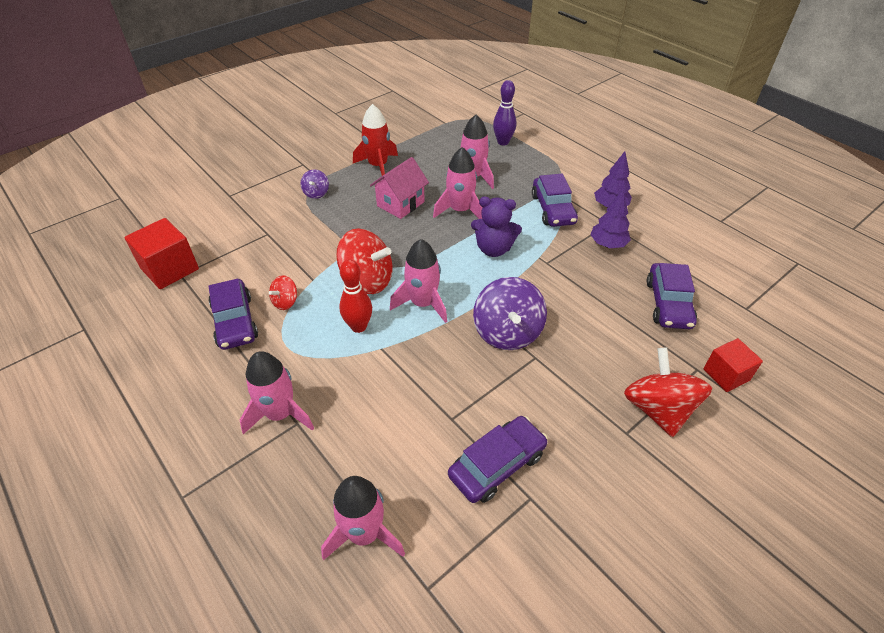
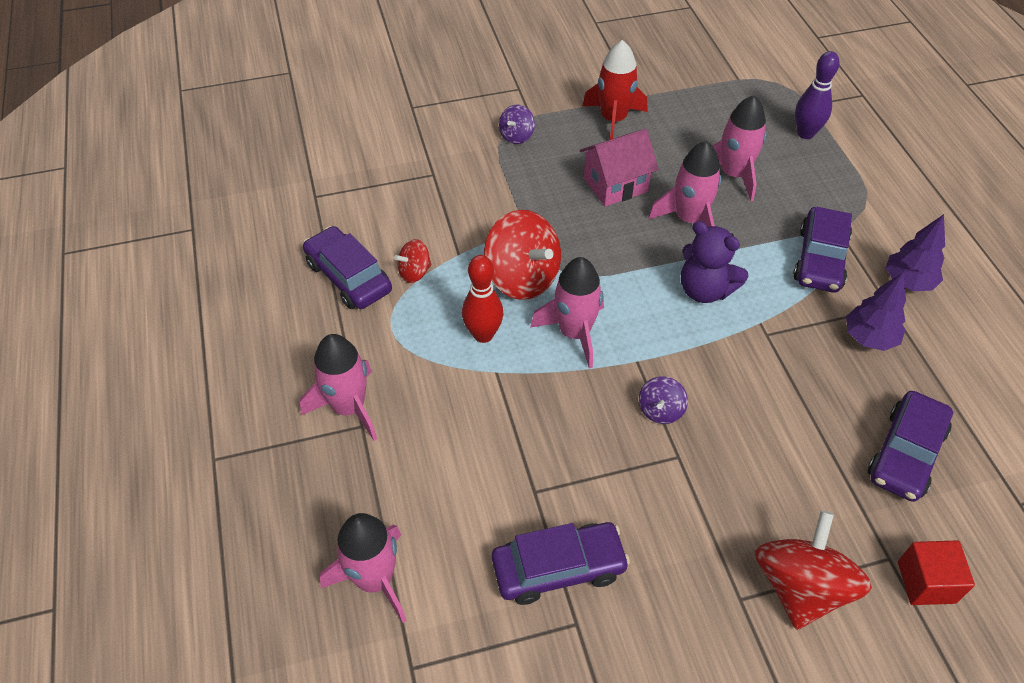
camera: 25 degrees right, 5 degrees up
(170, 269) = (307, 185): red cube -> none
(235, 321) = (348, 277): purple car -> purple car turned 135 degrees clockwise
(507, 332) = (660, 410): purple spinning top -> purple spinning top, size x0.50

